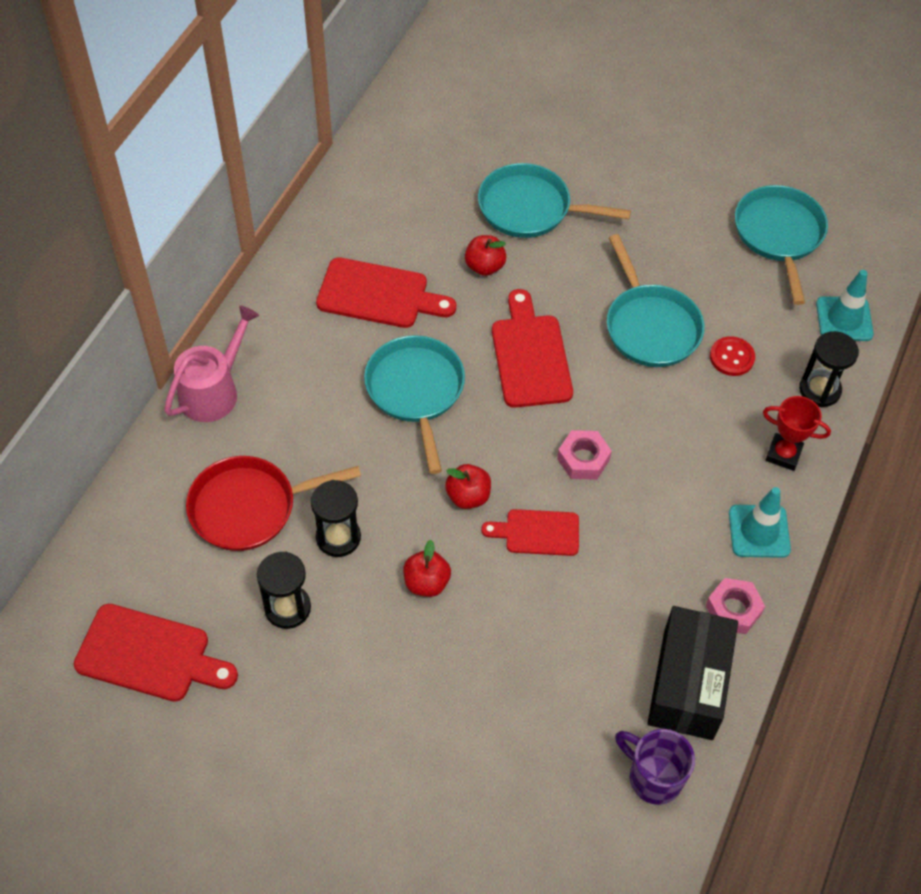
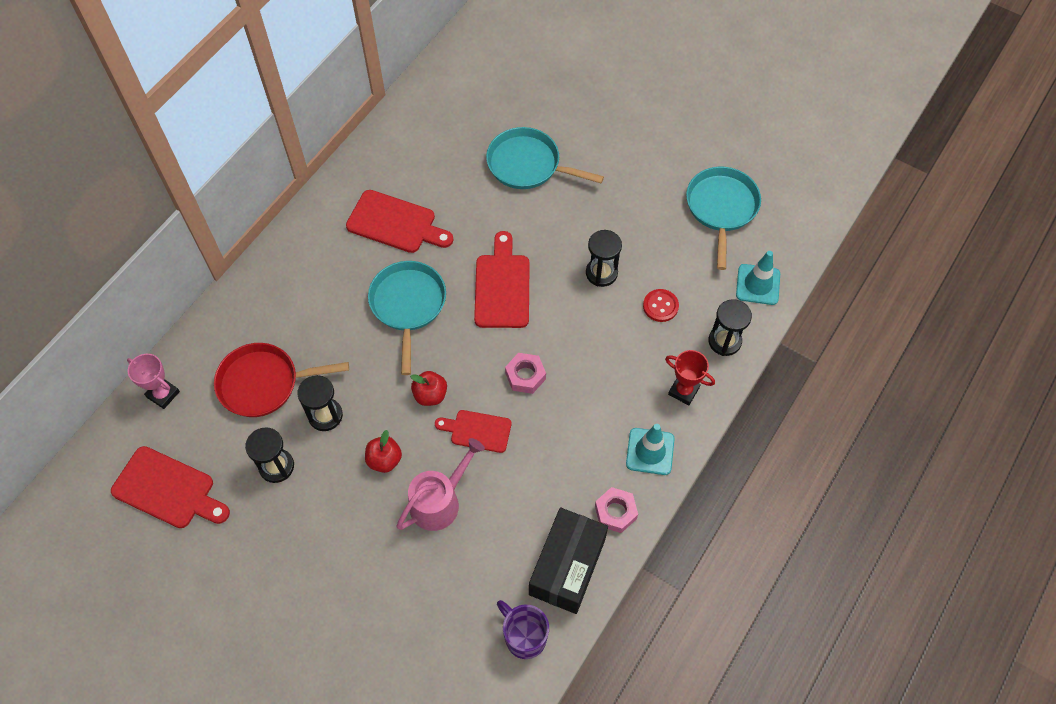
camera: 10 degrees right, 5 degrees up
(119, 536) = (163, 394): none -> pink trophy
(213, 391) = (255, 287): pink watering can -> pink watering can (439, 501)
(484, 266) = (482, 209): red apple -> none
(650, 326) = (601, 273): turquoise pan -> black hourglass

